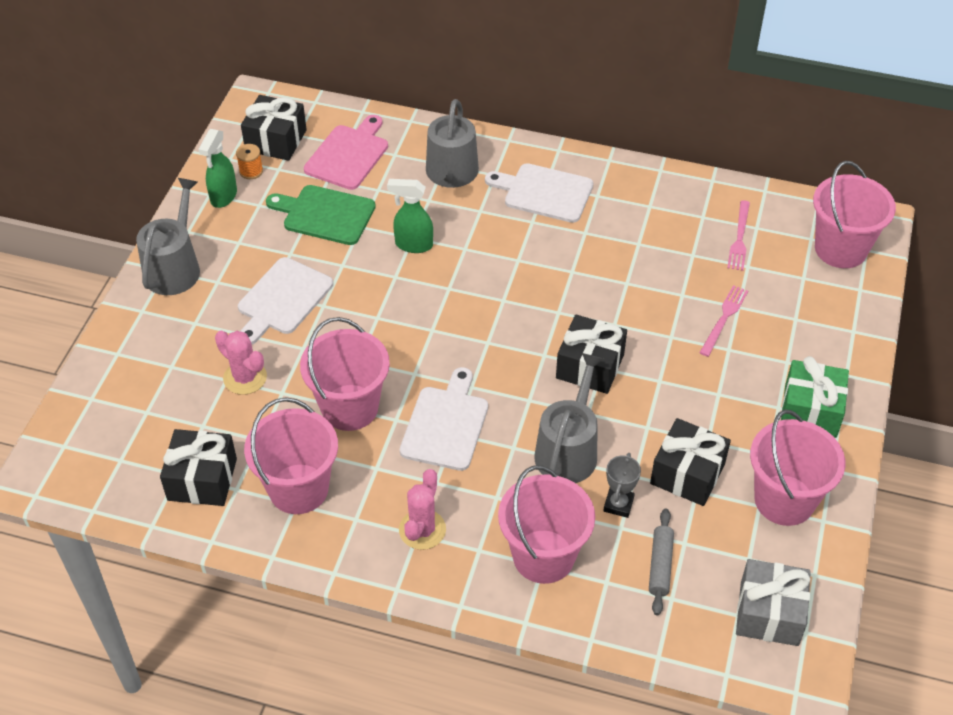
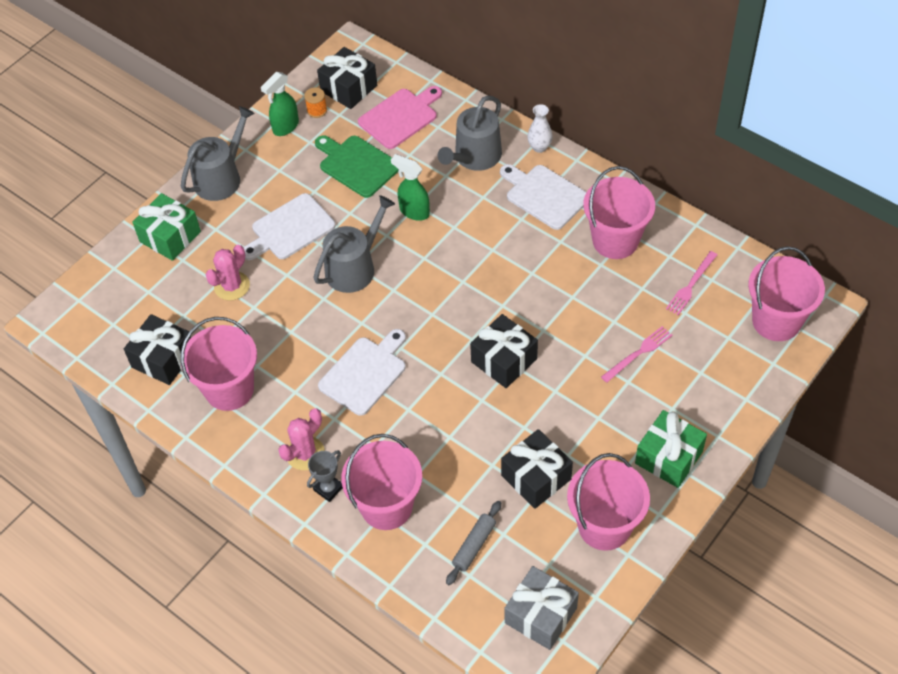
camera: 25 degrees right, 5 degrees up
(144, 346) = (170, 237): none -> green gift
(245, 378) = (232, 286): pink cactus -> pink cactus turned 60 degrees clockwise
(349, 407) = (298, 335): pink bucket -> pink bucket (615, 240)
(514, 147) = (539, 147): none -> white vase
(568, 450) = (450, 426): grey watering can -> grey watering can (355, 267)
(618, 504) = (467, 484): grey trophy -> grey trophy (328, 488)

